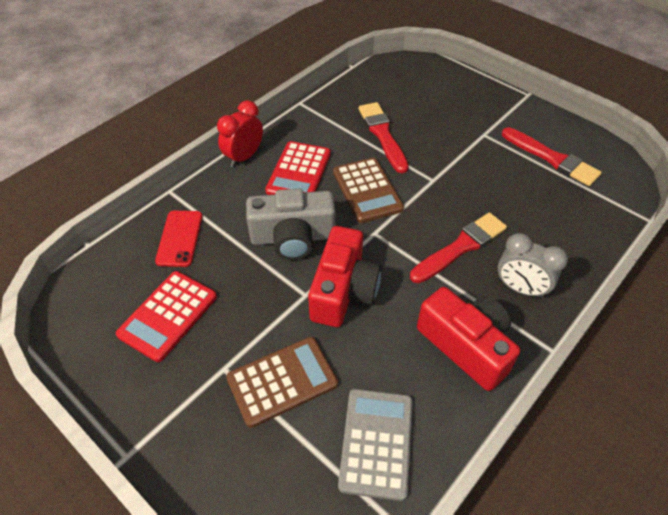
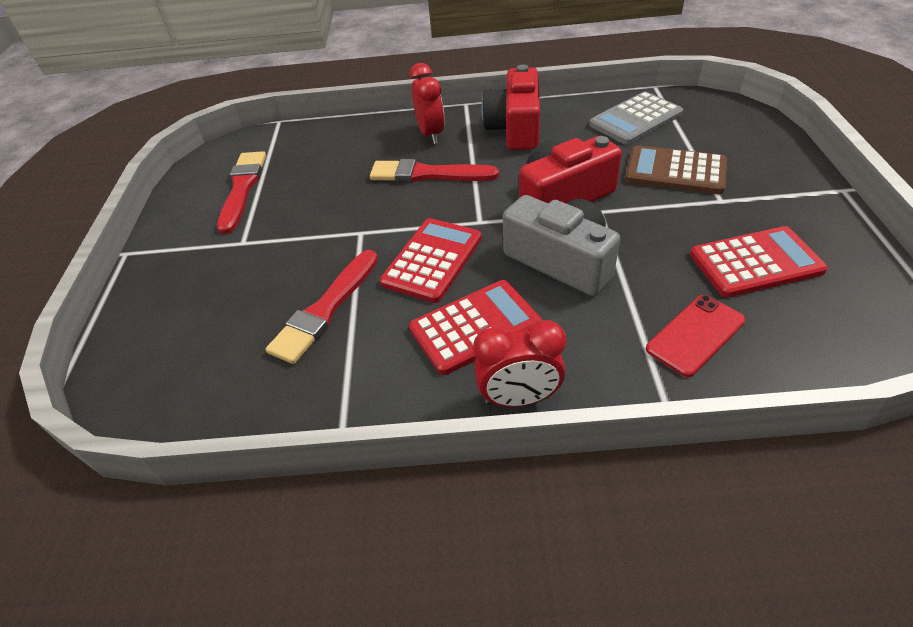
camera: 130 degrees left, 5 degrees down
(367, 190) = (432, 260): brown calculator -> red calculator
(520, 288) = (431, 134): grey clock -> red clock

